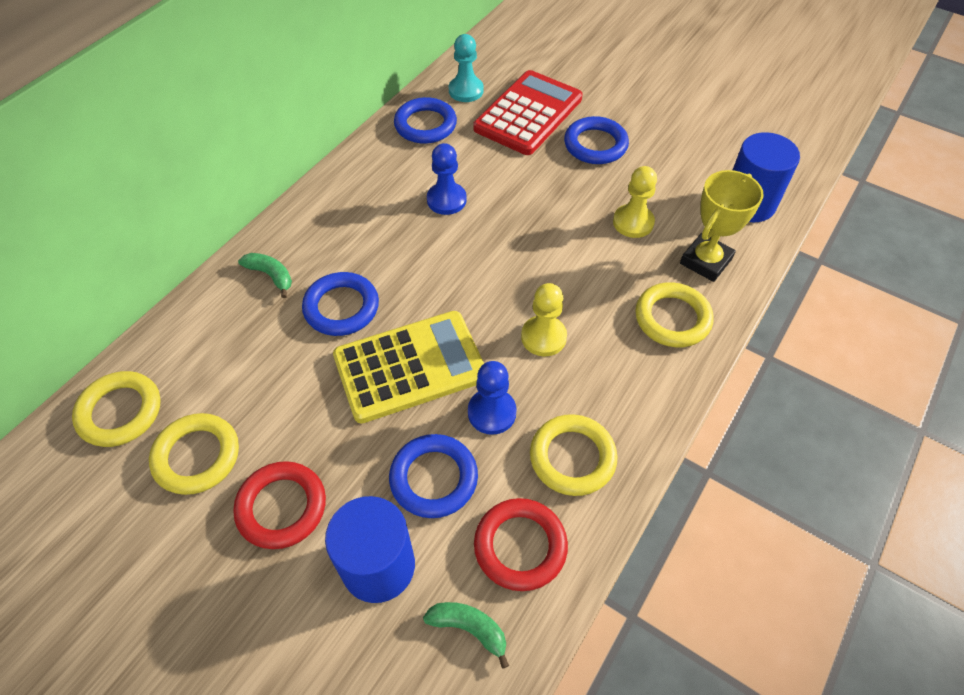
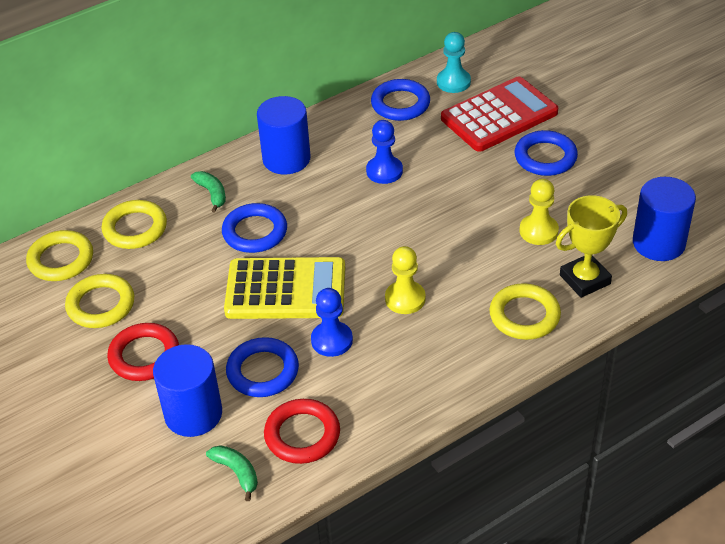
camera: 25 degrees right, 10 degrees down
(336, 213) = (286, 159): none -> blue cylinder
(572, 457) = (377, 390): yellow ring -> yellow ring (135, 228)

